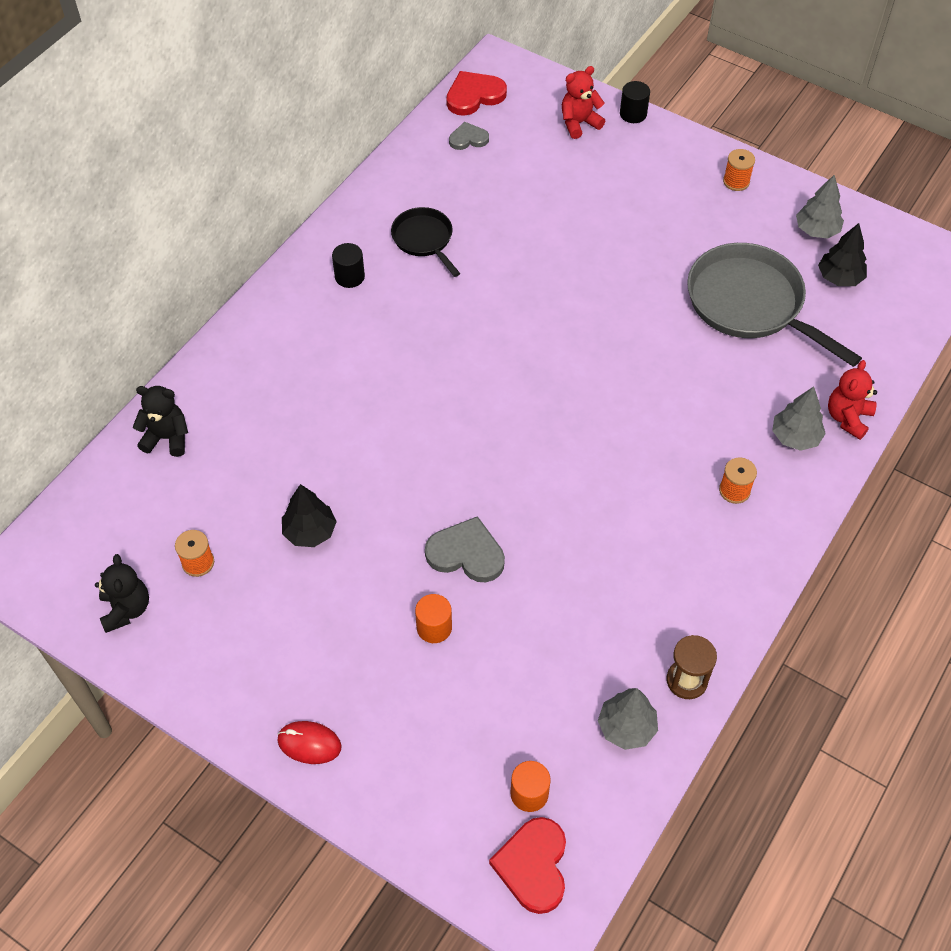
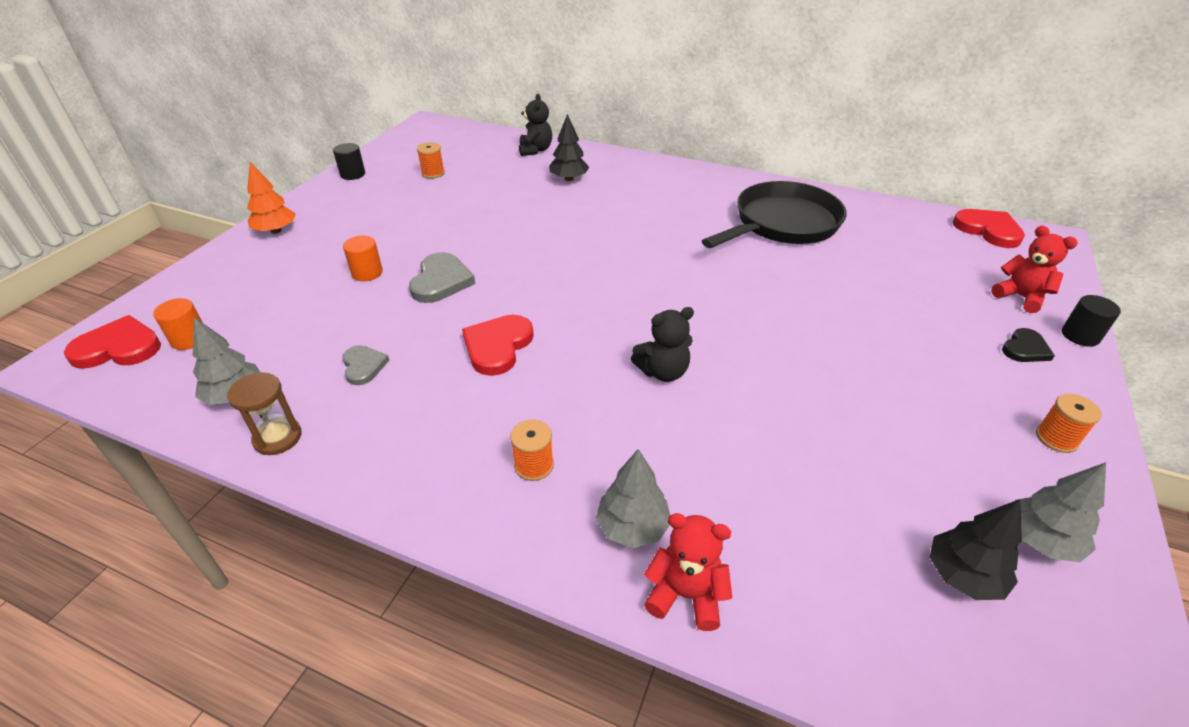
camera: 80 degrees right, 15 degrees down
(126, 609) = (397, 156): black teddy bear -> black teddy bear (663, 372)
(309, 743) = (276, 231): red mouse -> orange tree
(310, 532) = (460, 209): black tree -> black tree (569, 179)
(349, 277) = (717, 195): black cylinder -> black cylinder (353, 174)
(424, 240) = (782, 224): black pan -> black pan, size x1.84
(468, 138) = (927, 233): grey heart -> grey heart (363, 366)
(586, 506) = (497, 346): none -> red heart
(643, 152) = (1025, 349): none -> black heart
(751, 304) = (842, 466): grey pan -> none

